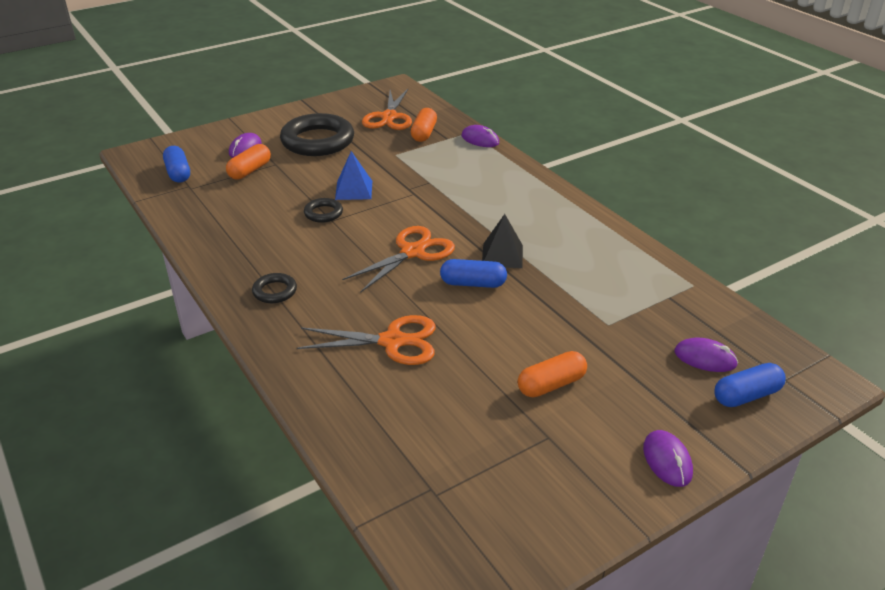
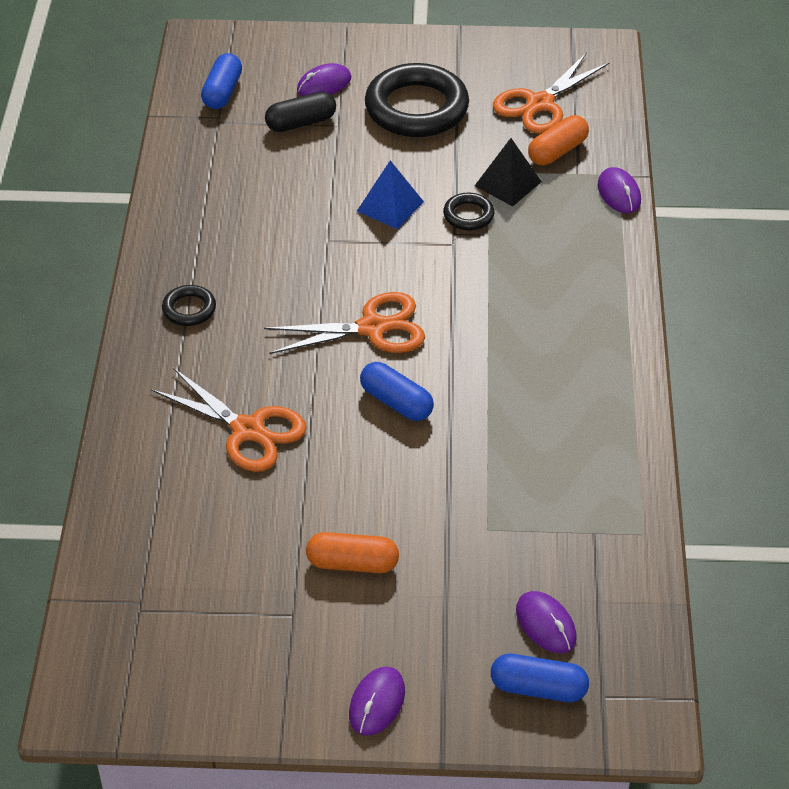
camera: 35 degrees right, 10 degrees up
(250, 171) = (301, 123): orange capsule -> black capsule
(323, 213) = (326, 226): black ring -> black ring (468, 215)
(502, 255) = (466, 381): black pyramid -> black pyramid (508, 183)

